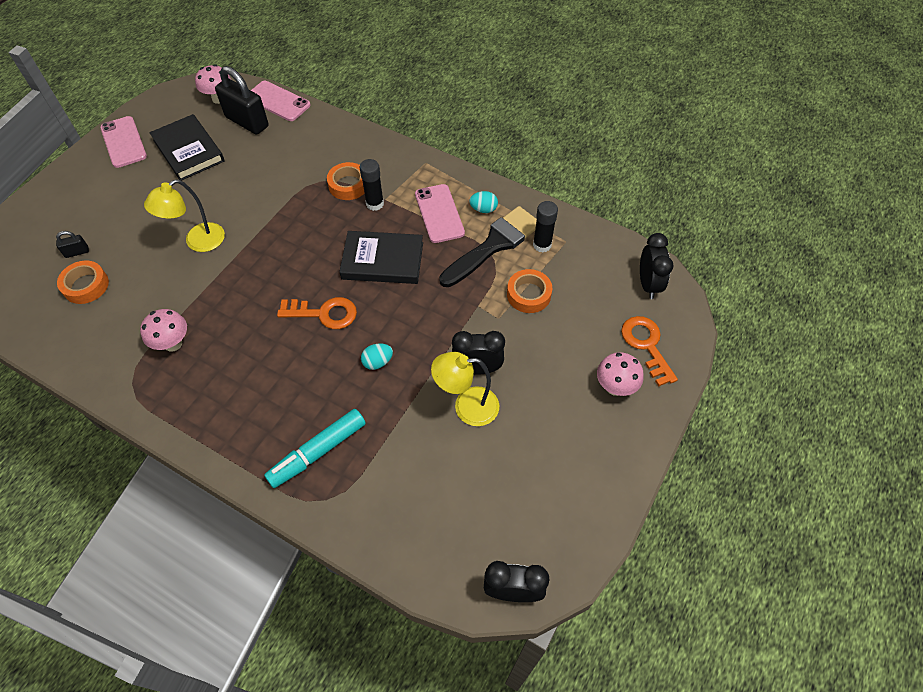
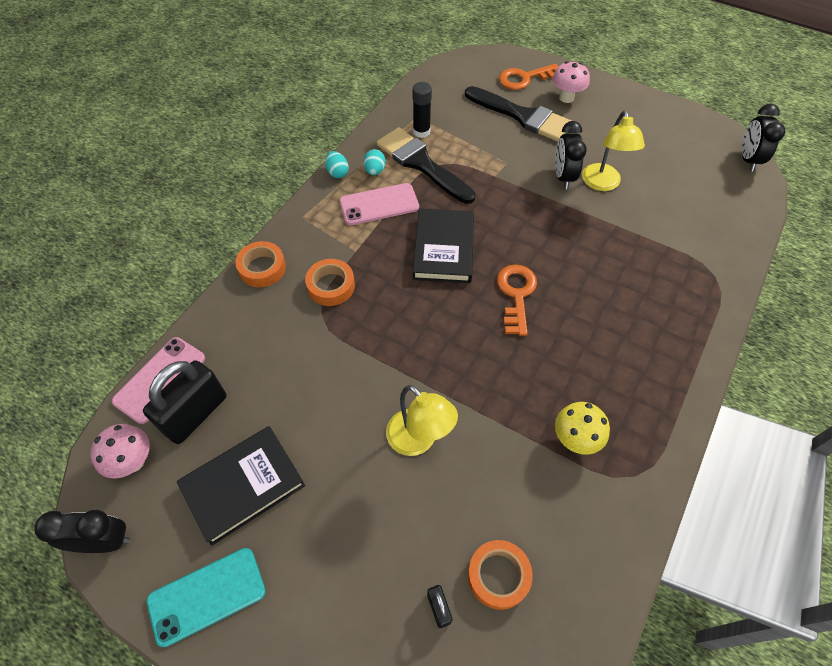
camera: 90 degrees left, 0 degrees up
(123, 142) = (207, 596): pink phone -> turquoise phone
(173, 344) = (575, 439): pink mushroom -> yellow mushroom
(318, 452) = (672, 286): turquoise marker -> none
(375, 204) = (362, 259): black glue stick -> none
(377, 362) = (568, 247): turquoise egg -> turquoise egg (337, 172)
(528, 294) = (479, 142): orange tape -> orange tape (262, 268)
(575, 338) = (522, 116): none -> black brush
(648, 284) = (463, 72): black clock -> black clock (104, 541)

